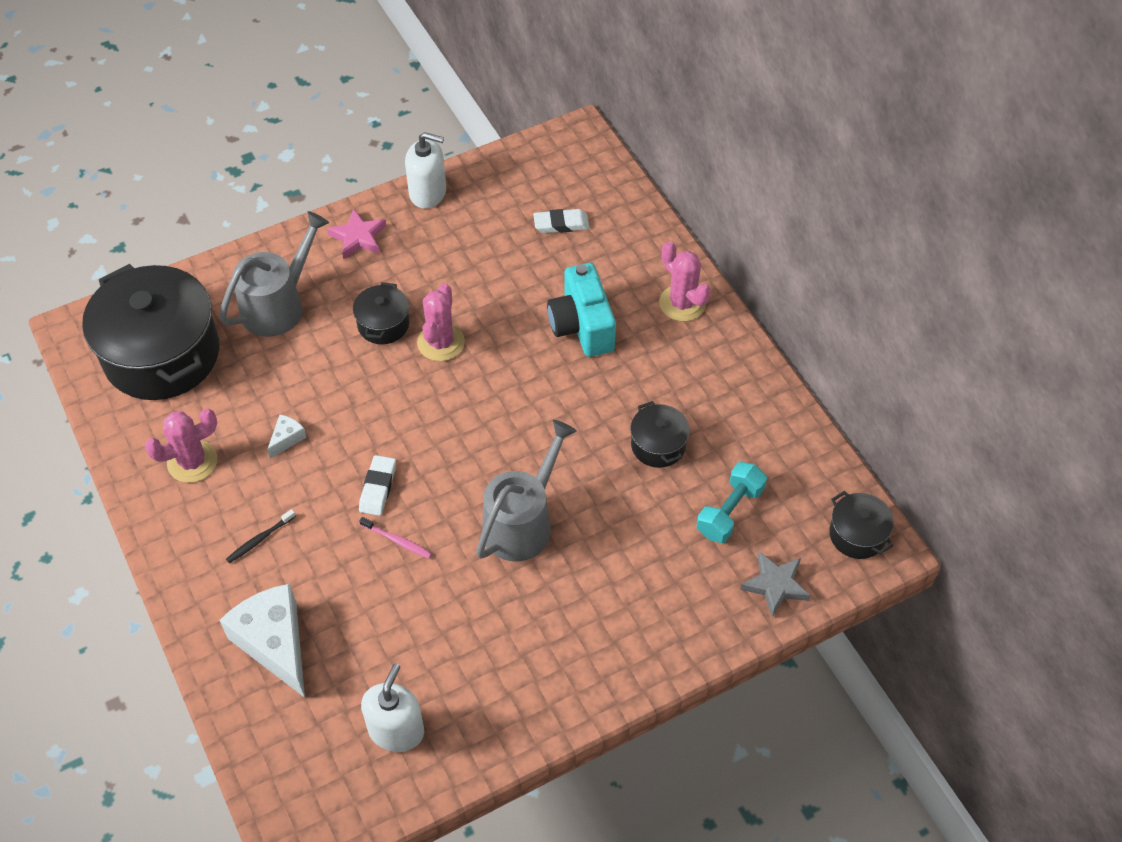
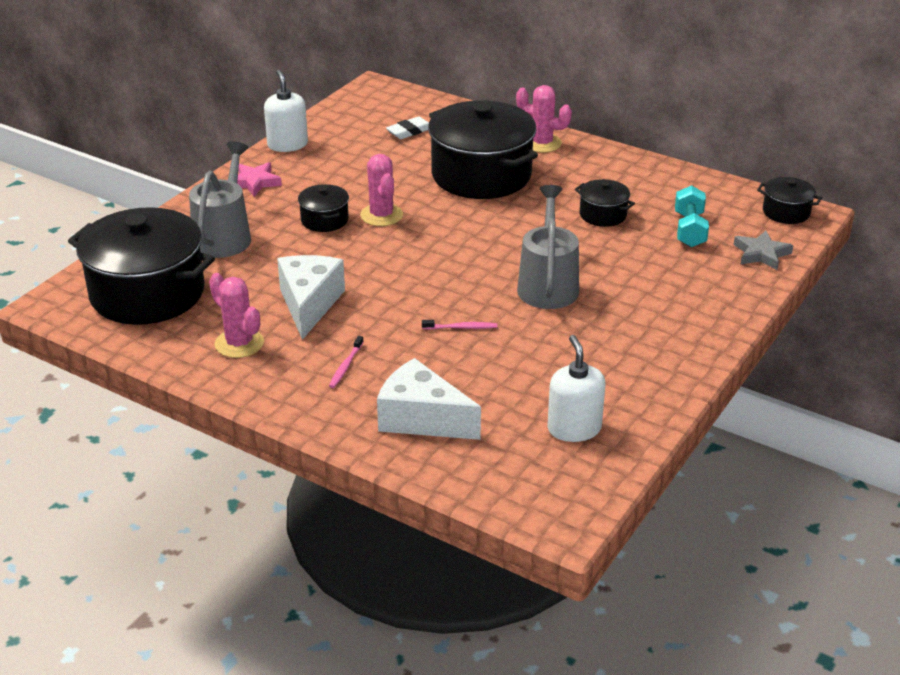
camera: 30 degrees left, 20 degrees down
(192, 462) = (239, 343): pink cactus -> pink cactus turned 75 degrees counterclockwise
(259, 539) = (345, 366): black toothbrush -> pink toothbrush
(287, 439) = (309, 304): white cheese -> white cheese, size x2.28
(378, 488) = (414, 305): white eraser -> none
(428, 193) = (287, 145): white soap dispenser -> white soap dispenser turned 90 degrees counterclockwise
(582, 326) = (481, 175): turquoise camera -> black pot

